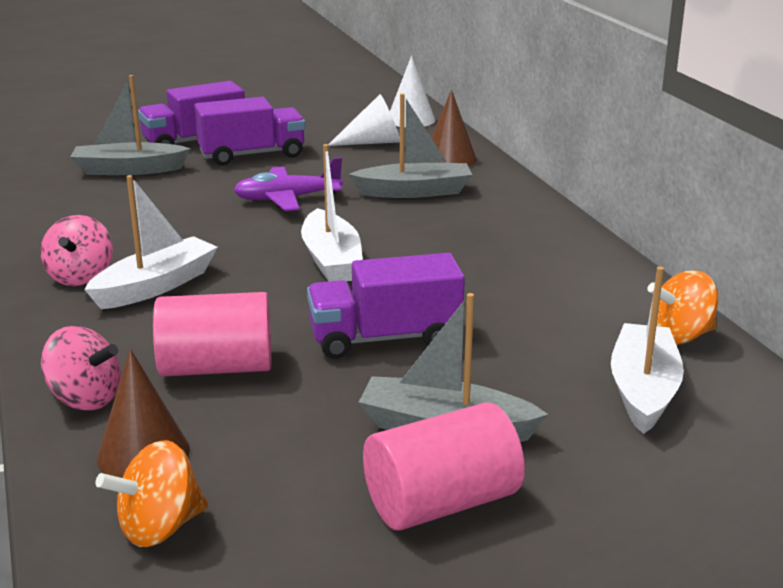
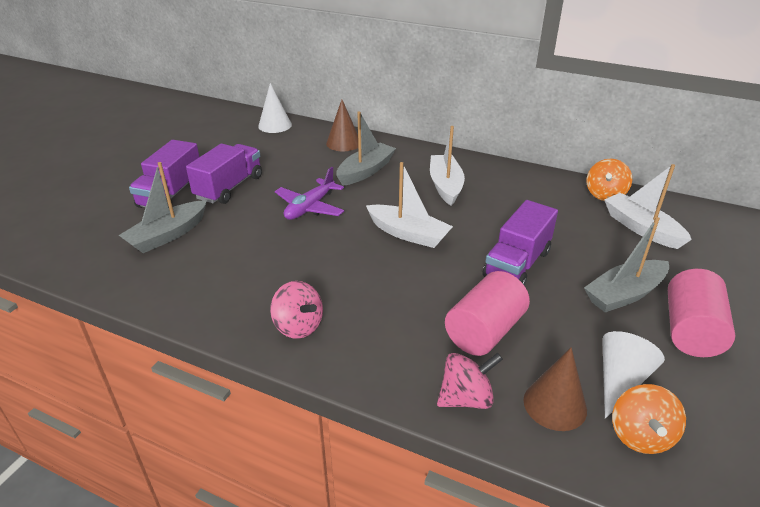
camera: 45 degrees left, 10 degrees up
(156, 286) = (354, 304): white boat -> white boat (445, 186)
(373, 142) = (283, 149): white cone -> white cone (620, 381)

